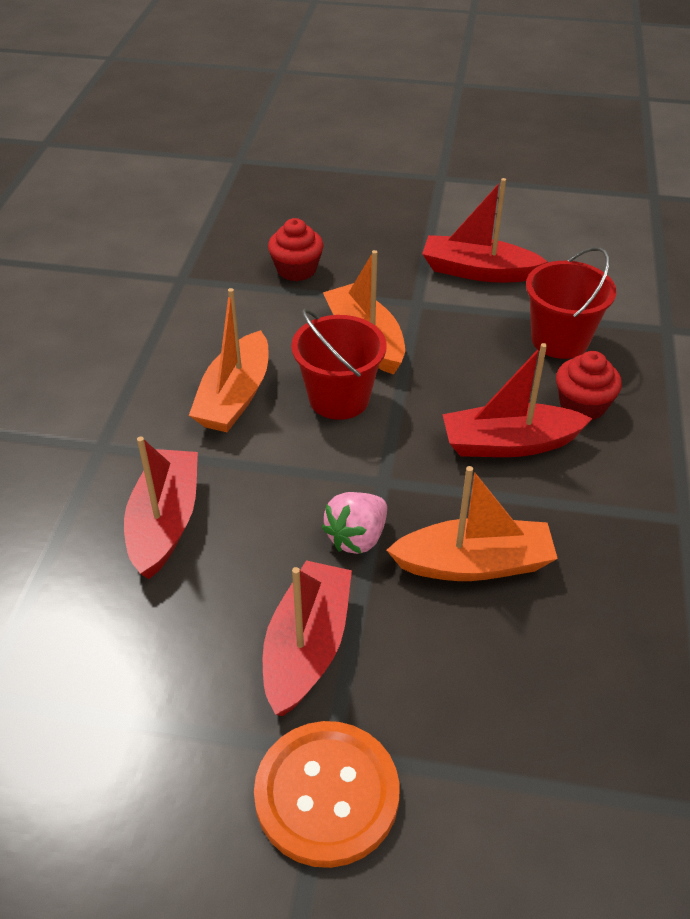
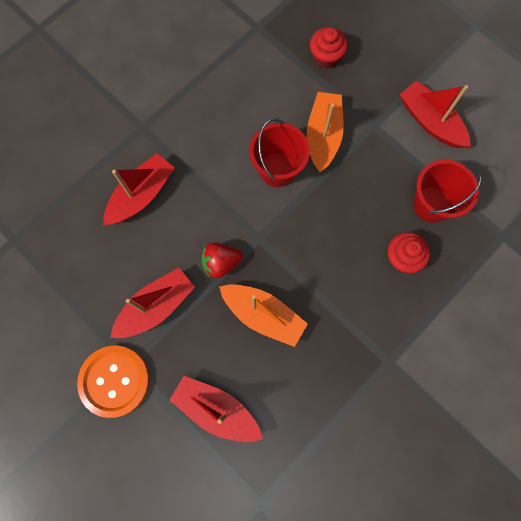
camera: 35 degrees right, 30 degrees up
(235, 396) = (226, 134): orange boat -> none
(357, 537) = (221, 263): pink strawberry -> red strawberry
(509, 443) = (341, 256): red boat -> red boat (217, 409)

